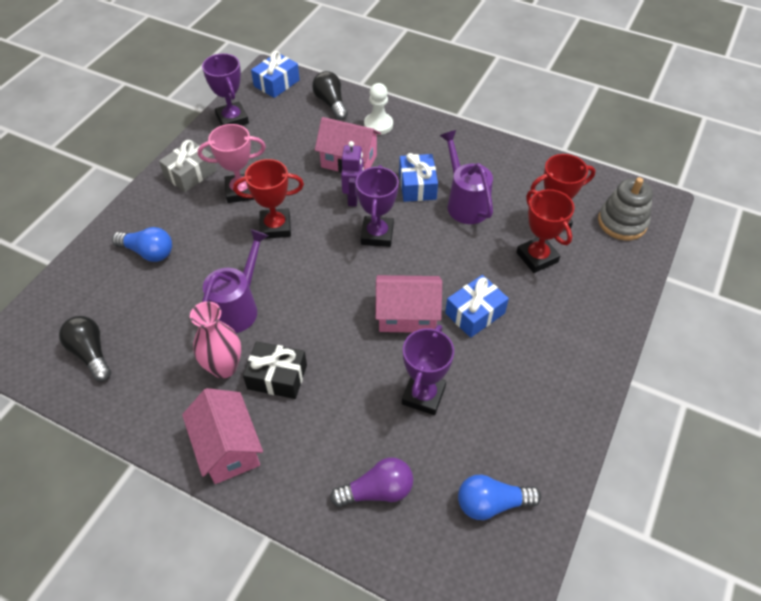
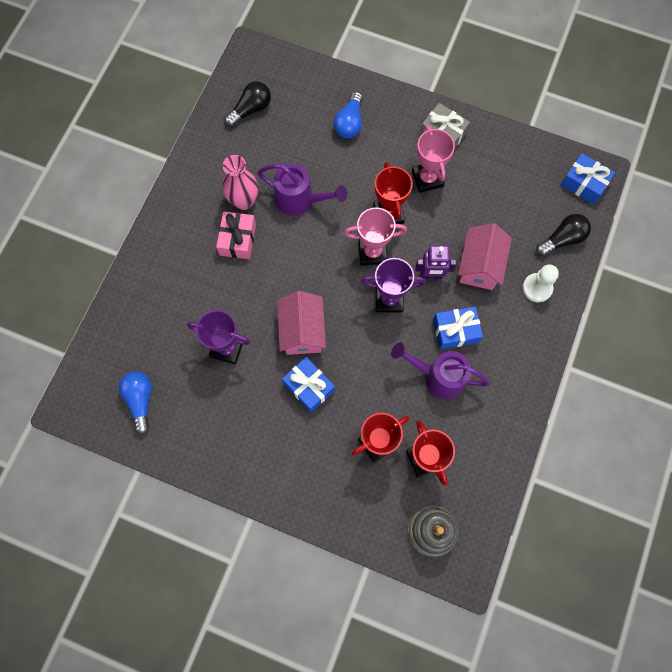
camera: 85 degrees right, 20 degrees up
(228, 448) = (179, 216): pink house -> none
(232, 119) = (521, 153): purple trophy -> none
(277, 377) = (238, 239): black gift -> pink gift
(319, 244) = (372, 252): none -> pink trophy
(377, 491) = (148, 320): purple light bulb -> none
(465, 203) = (438, 376): purple watering can -> purple watering can turned 135 degrees counterclockwise

